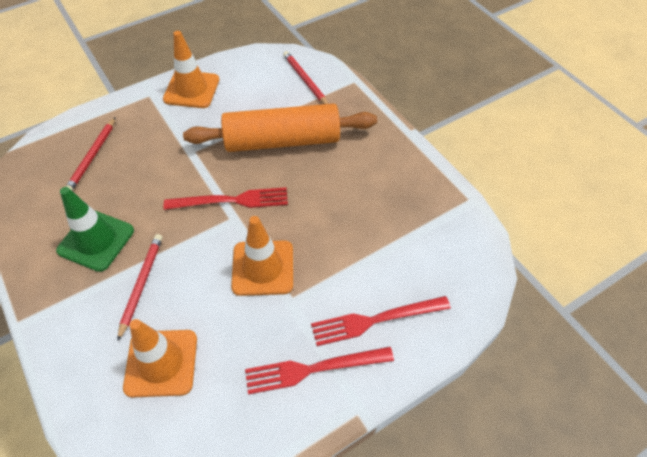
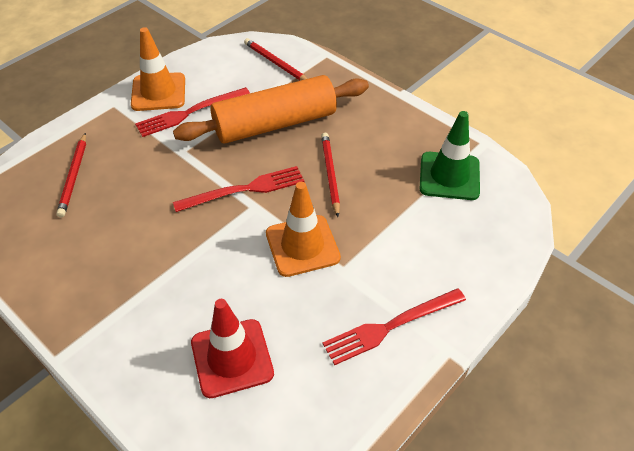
camera: 15 degrees left, 5 degrees down
(96, 240) = (112, 257): green traffic cone -> green traffic cone (449, 176)
(141, 284) = (179, 289): red pencil -> red pencil (330, 174)
(161, 363) = (232, 358): orange traffic cone -> red traffic cone
(376, 320) = (434, 268): red fork -> red fork (190, 112)

